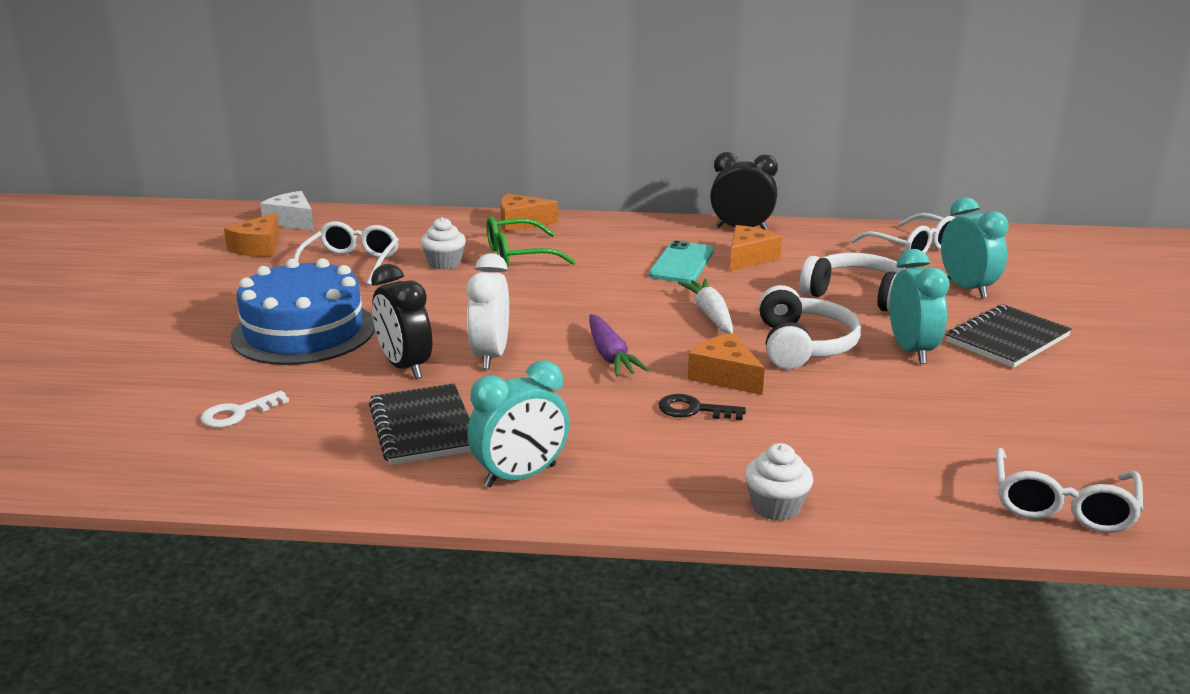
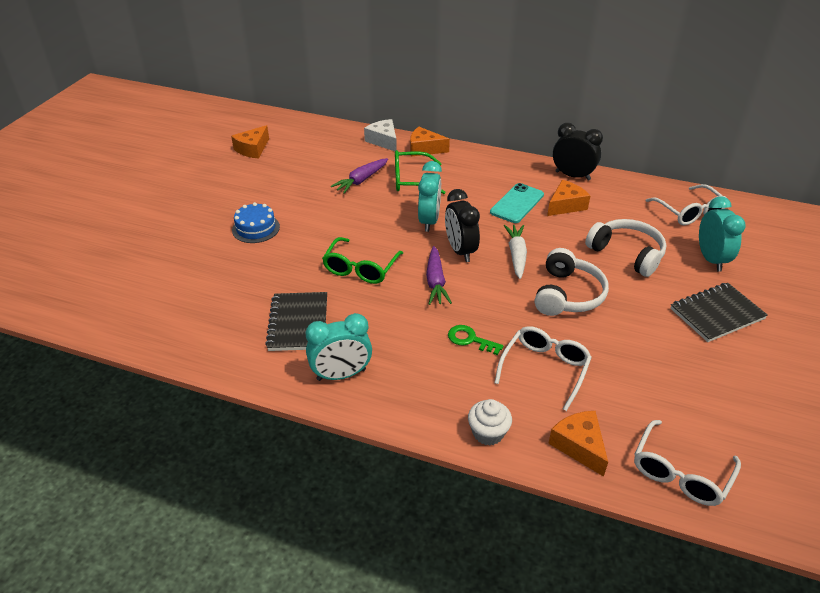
camera: 15 degrees right, 15 degrees up
(238, 413) = (197, 291): white key -> none
(292, 221) = (280, 127): white cheese -> white cheese (383, 141)
(304, 331) = (256, 228): blue cake -> blue cake, size x0.53
(351, 263) = (304, 172): white glasses -> white glasses (545, 368)
(405, 366) = (305, 269): black clock -> black clock (460, 251)
(444, 263) = (361, 180): white cupcake -> purple carrot
(491, 356) = (360, 269): white clock -> green glasses
(694, 410) = (470, 339): black key -> green key
(725, 376) = (503, 313): orange cheese -> orange cheese (579, 446)
(911, 350) = (641, 312): turquoise clock -> turquoise clock (429, 221)

